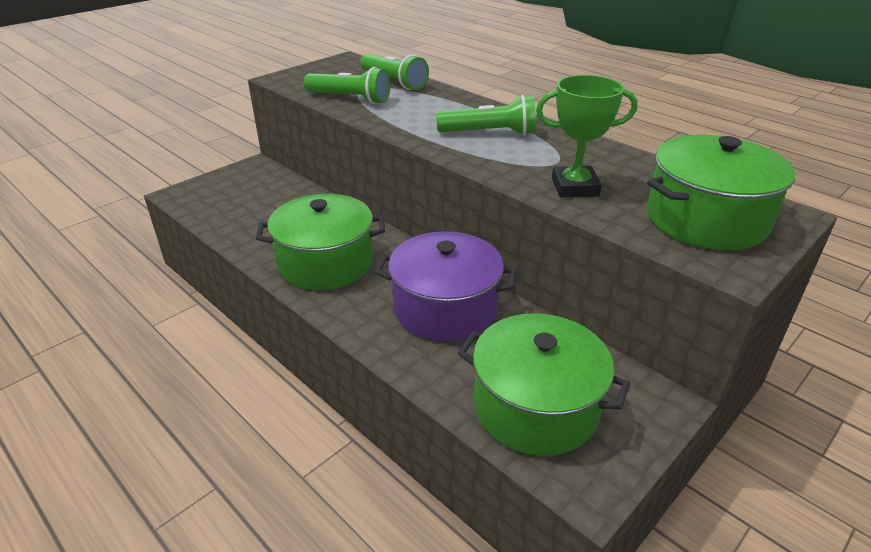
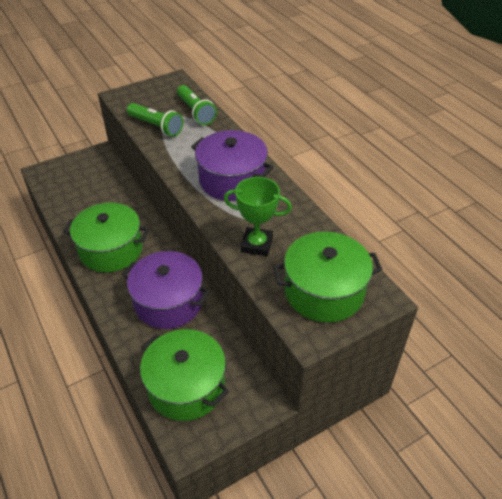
camera: 15 degrees right, 10 degrees up
(490, 133) = (232, 180): green flashlight -> purple pot

